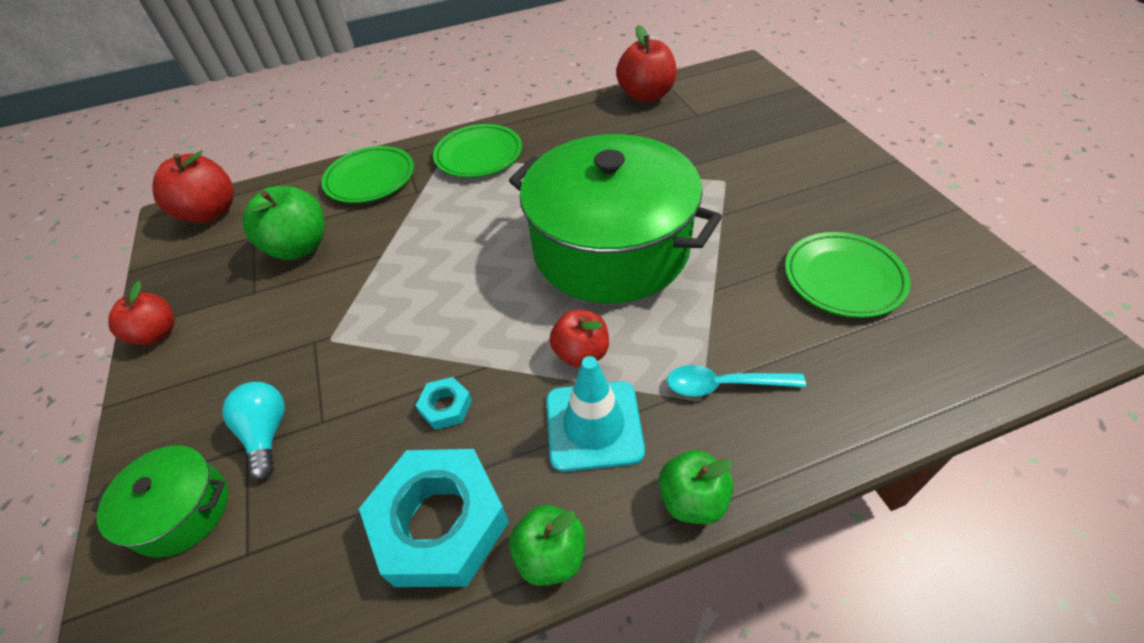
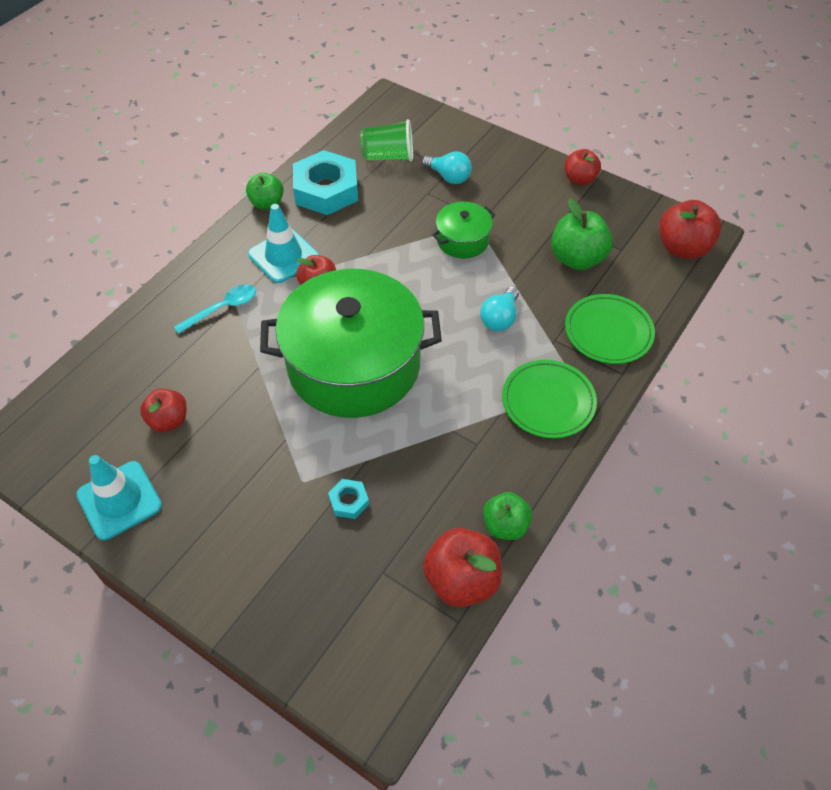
camera: 140 degrees right, 5 degrees up
(182, 511) = (447, 141): green pot -> green pot (462, 240)
(287, 537) = (388, 156): none -> green cup
(436, 227) = (500, 318): none -> turquoise light bulb
(446, 407) = (370, 227): turquoise nut -> turquoise nut (349, 501)
(692, 499) = (214, 250): green apple -> green apple (505, 525)
(843, 278) = (169, 420): green plate -> red apple
(915, 229) = (119, 500): none -> turquoise traffic cone

